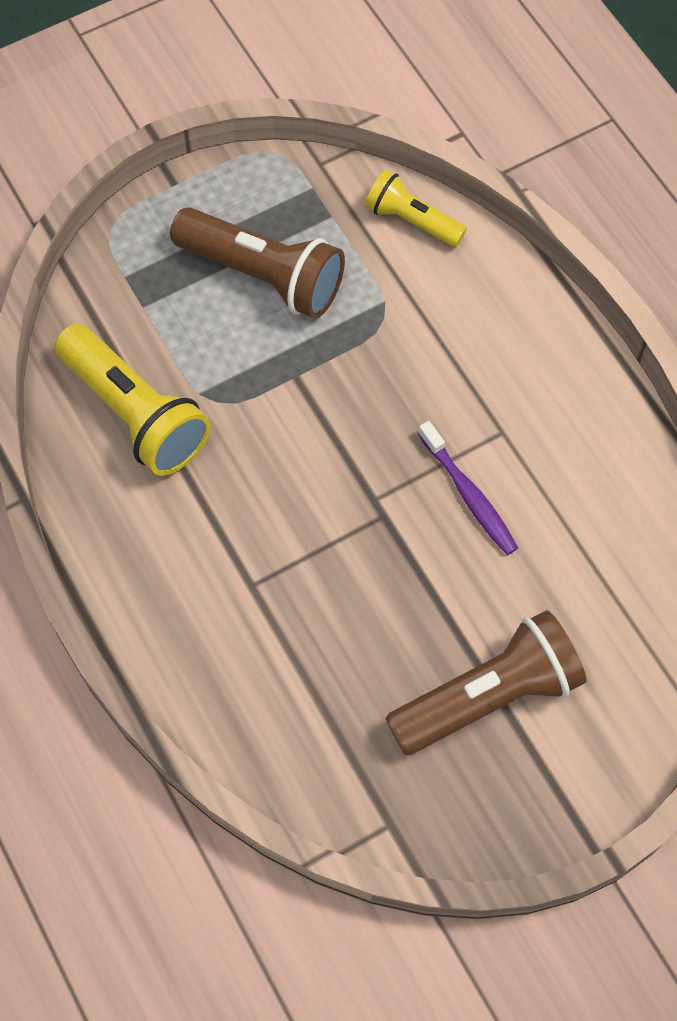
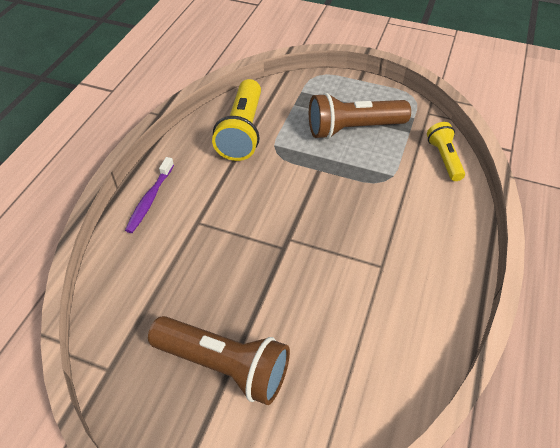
camera: 50 degrees right, 15 degrees down
(263, 275) = (353, 129): brown flashlight -> brown flashlight turned 90 degrees clockwise
(468, 495) = (331, 275): purple toothbrush -> purple toothbrush (150, 199)

